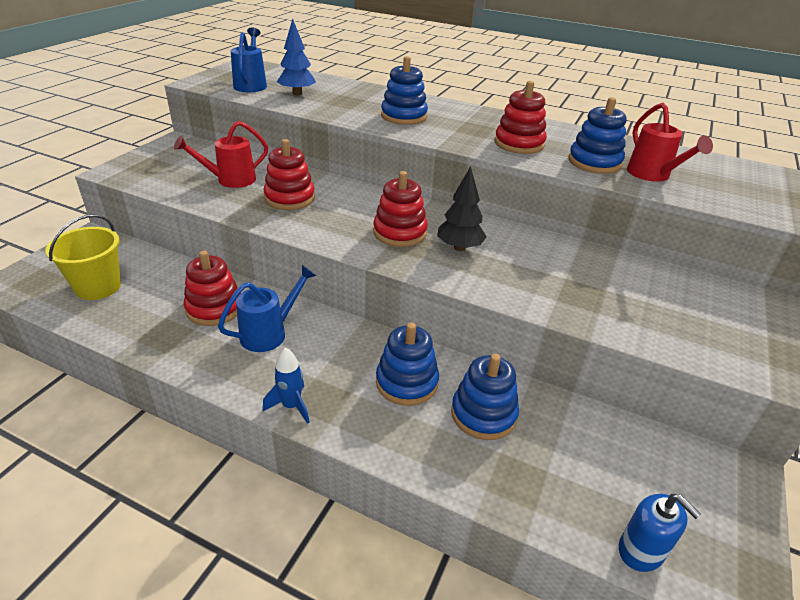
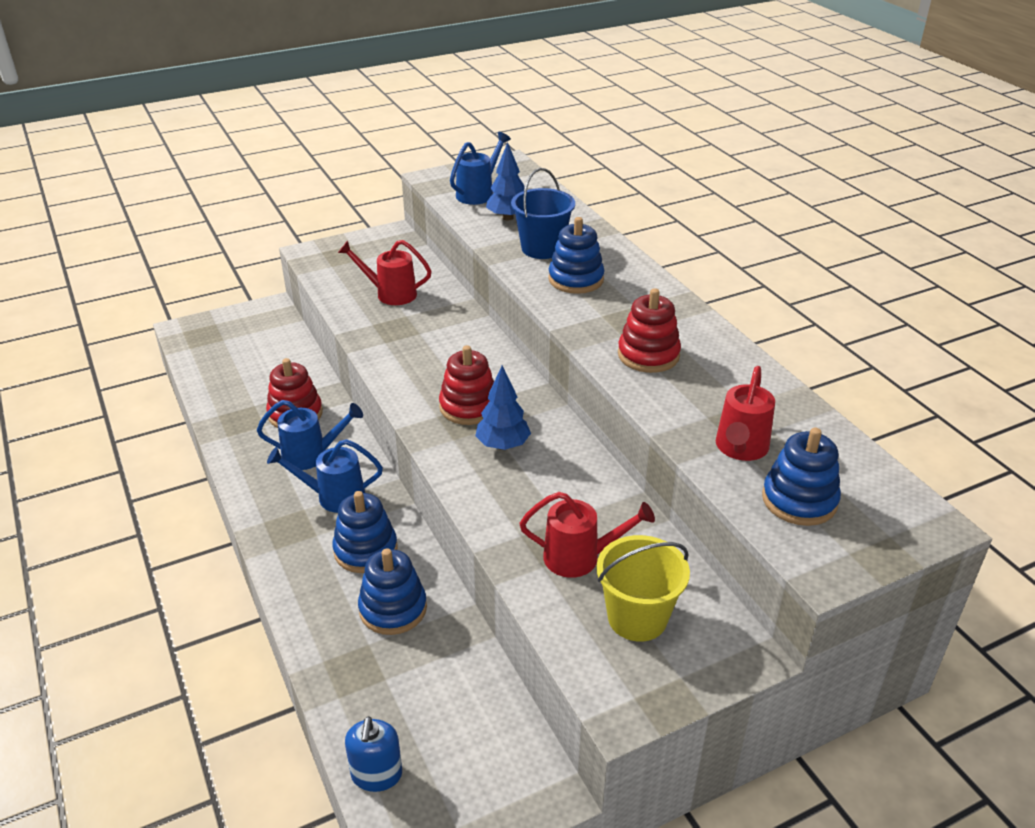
camera: 40 degrees right, 0 degrees up
(98, 287) = (236, 357): yellow bucket -> yellow bucket (637, 618)
(290, 198) = (418, 332): red stacking toy -> none
(291, 406) = (264, 522): blue rocket -> none
(329, 356) = (333, 497): none -> blue watering can
(351, 105) = (542, 248): none -> blue bucket
(459, 247) = (503, 445): black tree -> blue tree
(594, 162) = (697, 408): blue stacking toy -> blue stacking toy (799, 500)
(611, 295) = (580, 558): none -> red watering can

